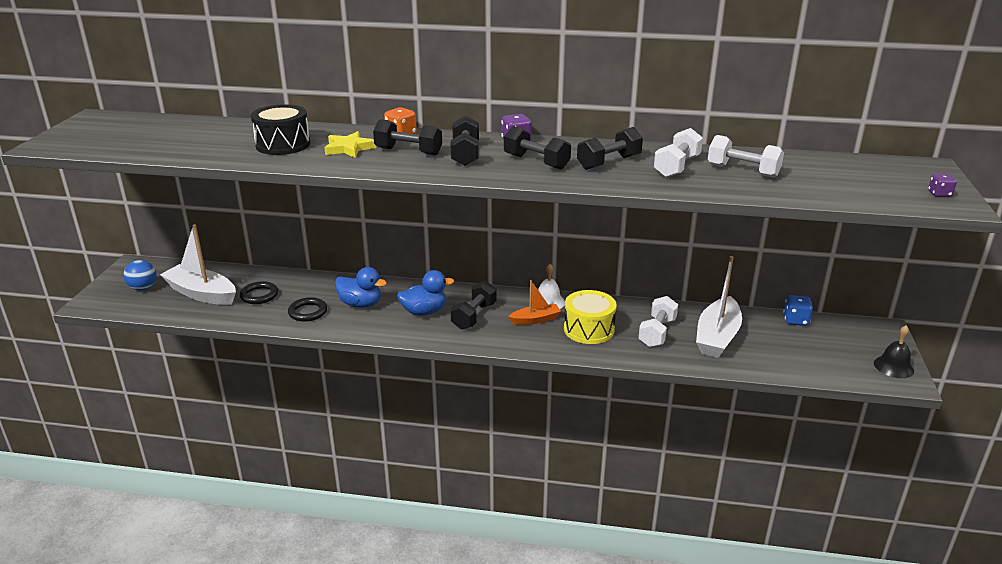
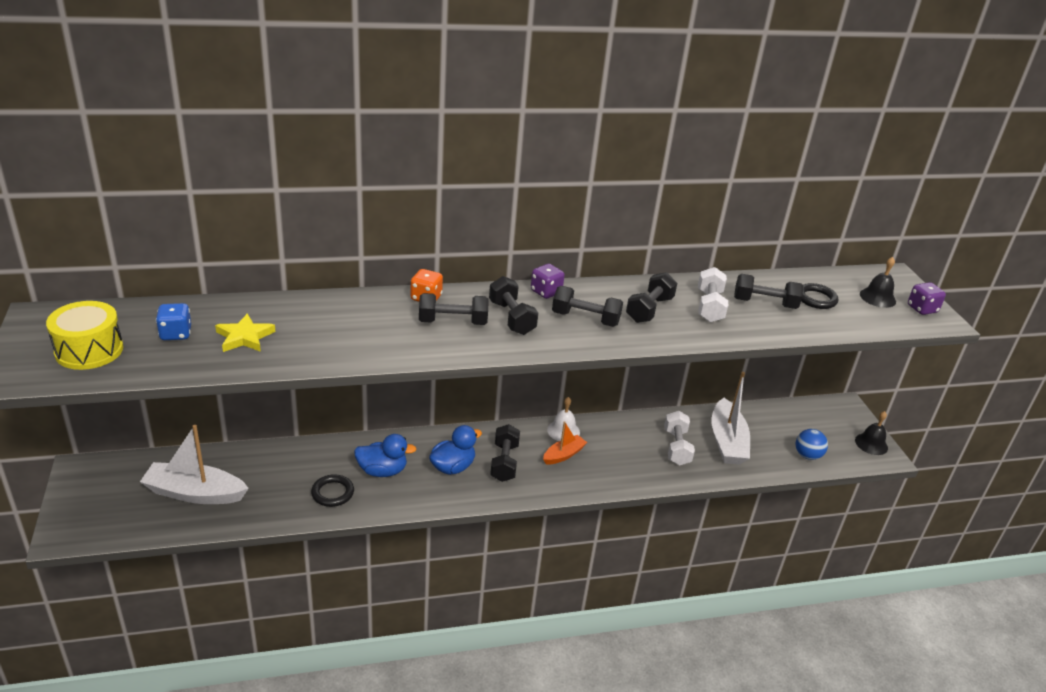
camera: 25 degrees left, 5 degrees up
(143, 288) = (116, 499): blue ball -> blue ball (807, 455)
(259, 295) = (264, 482): black ring -> black ring (816, 299)
(283, 145) = (312, 331): black drum -> none
(349, 148) = (388, 326): yellow star -> yellow star (245, 337)
(589, 329) = (617, 456): yellow drum -> yellow drum (89, 350)
(743, 171) = (764, 303): white dumbbell -> black dumbbell
(795, 320) = (778, 410): blue dice -> blue dice (176, 334)
(888, 180) = (877, 297): none -> black bell
(939, 194) = (922, 309): purple dice -> purple dice, size x1.53

